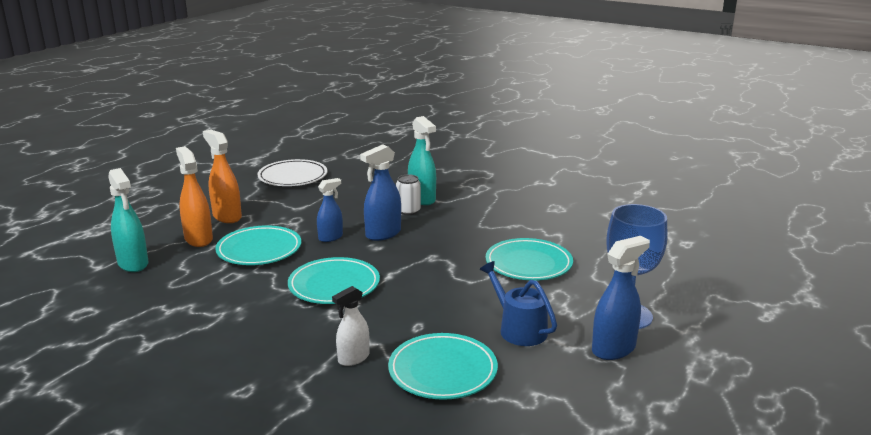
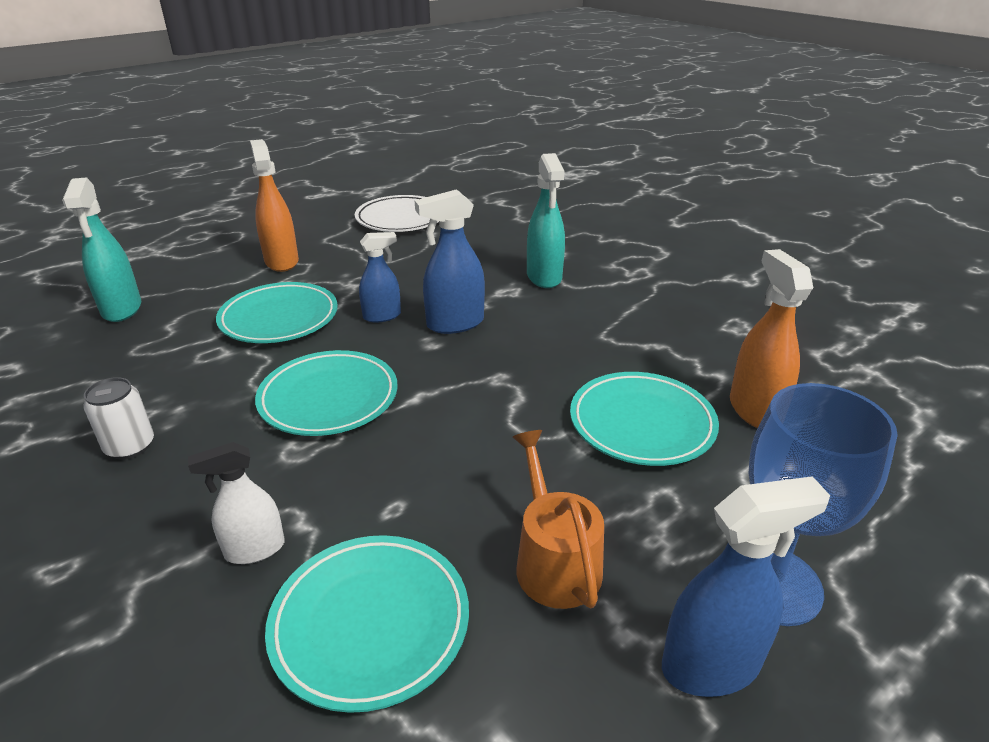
camera: 20 degrees right, 10 degrees up
(198, 239) = (223, 287): orange spray bottle -> orange spray bottle (754, 410)
(408, 211) = (513, 293): white can -> white can (130, 446)
(519, 329) = (554, 561): blue watering can -> orange watering can

